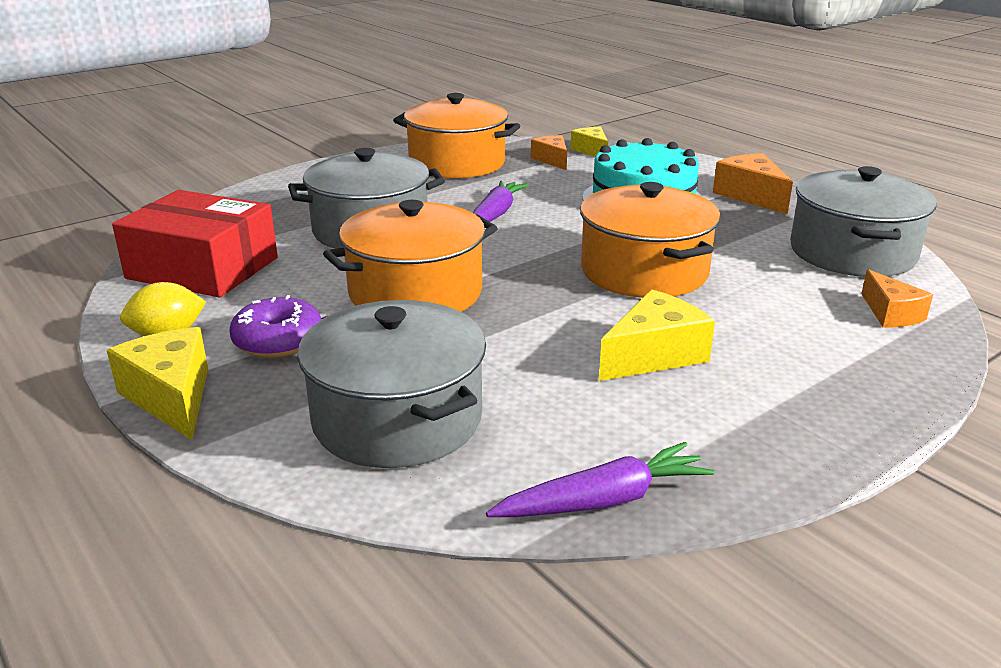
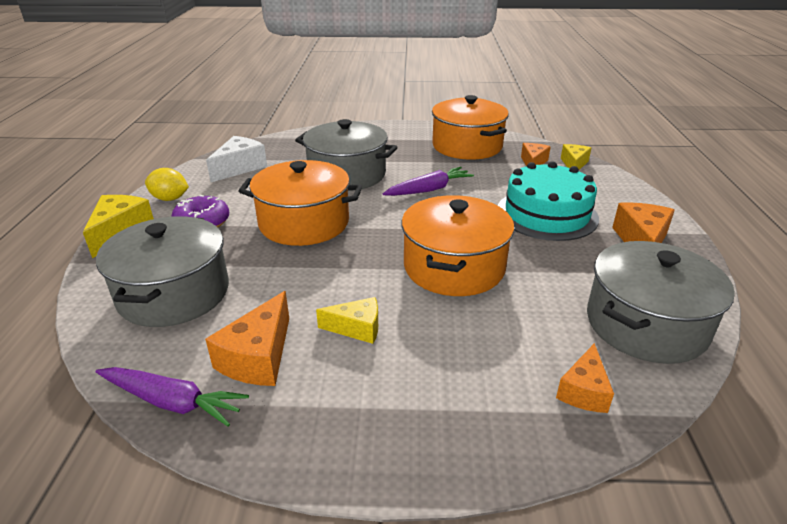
camera: 40 degrees right, 5 degrees up
(203, 268) = (239, 167): red box -> white cheese
(611, 422) = (258, 357): none -> orange cheese
(654, 355) = (357, 328): yellow cheese -> yellow cheese, size x0.66

